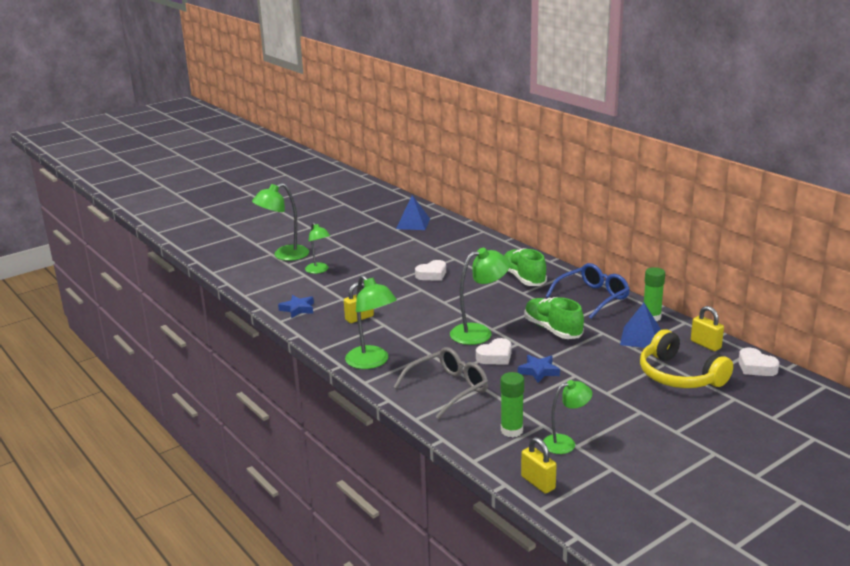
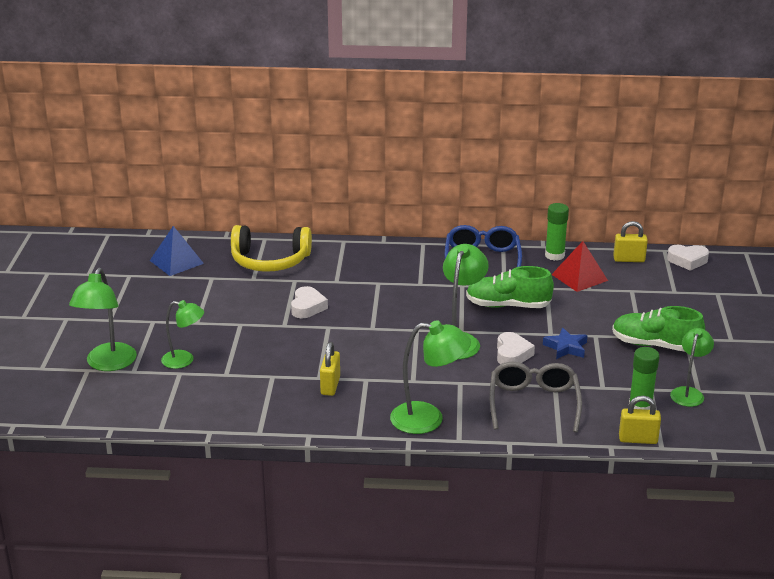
camera: 50 degrees left, 5 degrees up
(298, 309) = (251, 411): blue star -> none
(523, 278) = (395, 270): green shoe -> green shoe (655, 345)
(538, 483) = (728, 434): yellow padlock -> yellow padlock (638, 439)
(641, 337) = (579, 277): blue pyramid -> red pyramid
(679, 376) = (658, 295): yellow headphones -> yellow headphones (270, 261)

